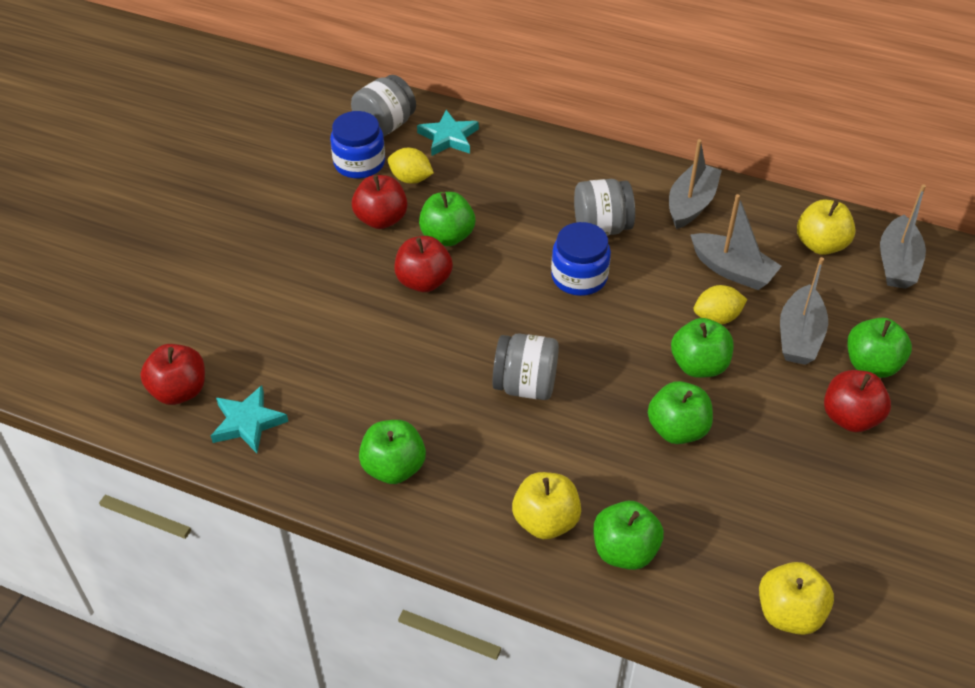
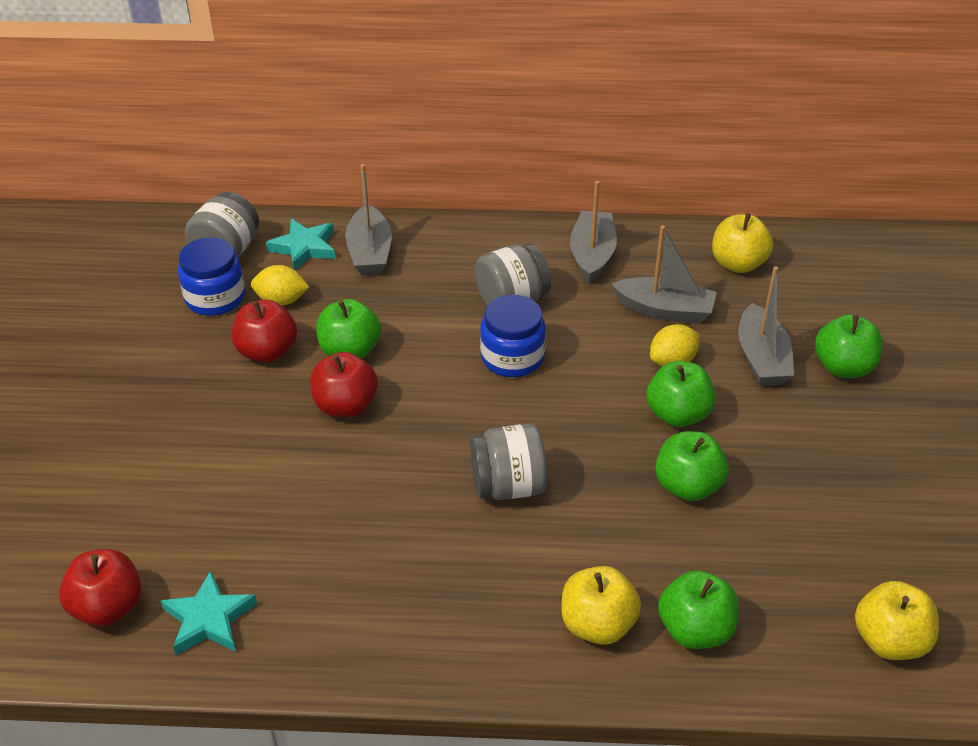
camera: 20 degrees left, 5 degrees down
(393, 468) = (403, 618): green apple -> none
(850, 417) = (849, 425): red apple -> none
(897, 263) = (818, 263): grey boat -> grey boat (370, 252)

